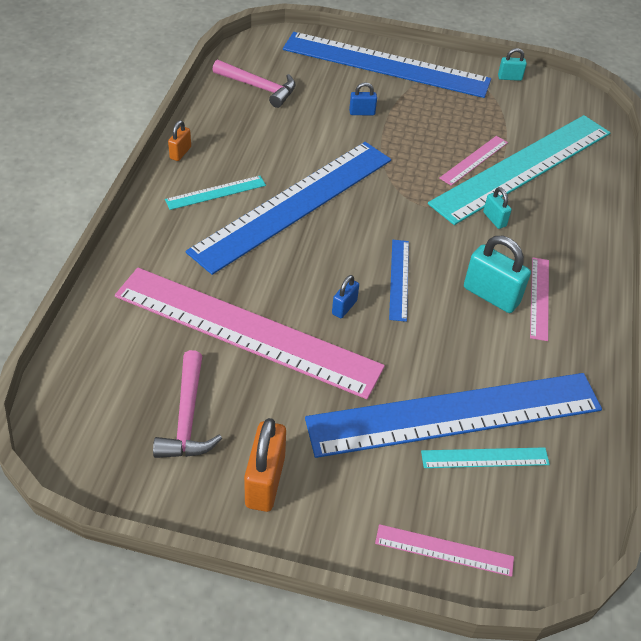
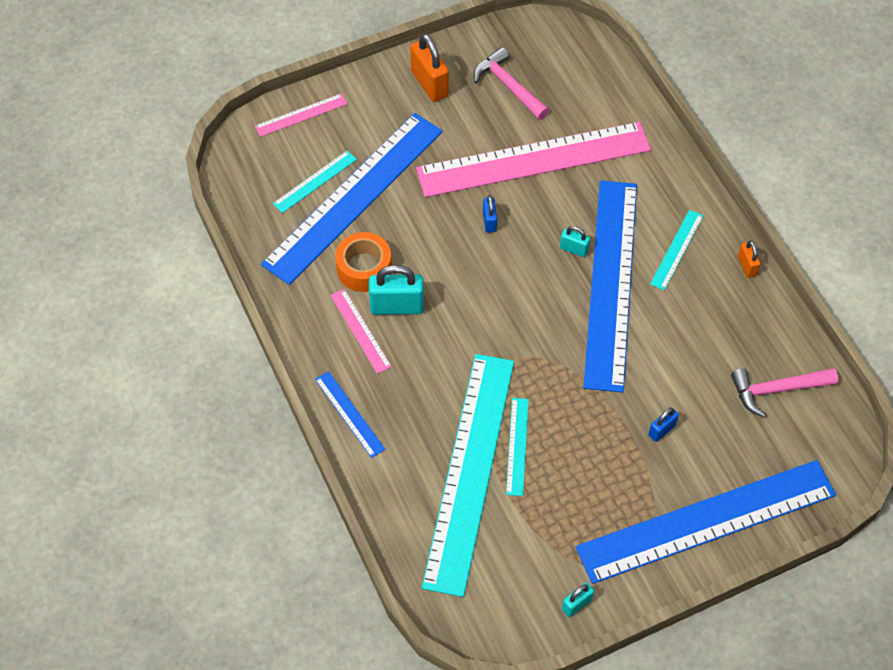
camera: 145 degrees right, 10 degrees up
(399, 279) = (473, 272): blue ruler -> blue ruler (349, 414)
(474, 160) = (517, 446): pink ruler -> turquoise ruler
(494, 219) = (449, 386): turquoise padlock -> turquoise padlock (574, 249)
(497, 343) = (364, 268): none -> orange tape

